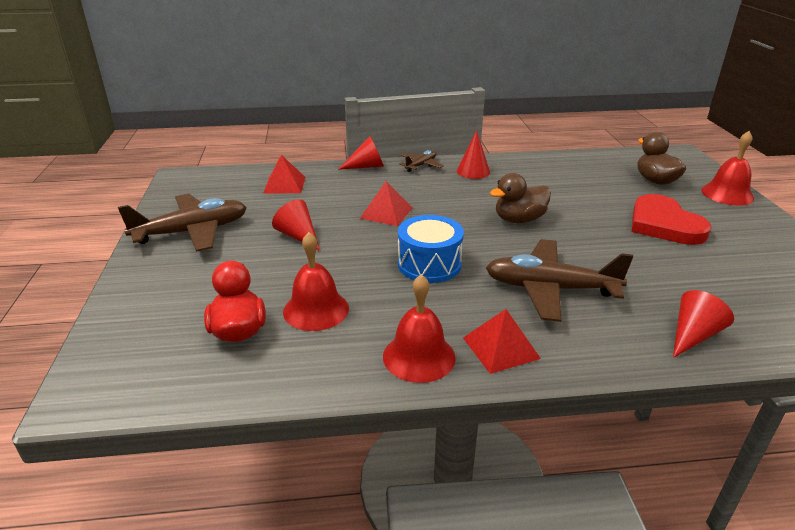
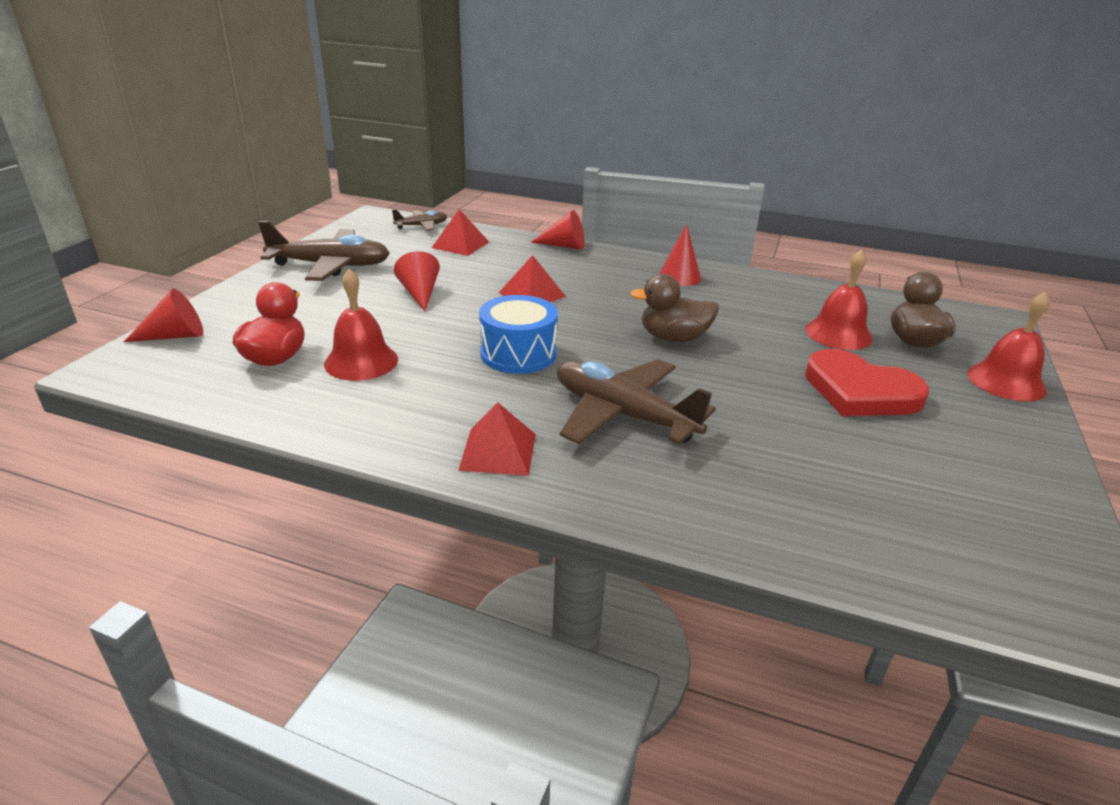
camera: 25 degrees right, 0 degrees up
(419, 356) = (407, 431): red bell -> red bell (838, 334)
(421, 165) = (625, 258): brown plane -> brown plane (421, 226)
(664, 224) = (860, 391): red heart -> red heart turned 60 degrees counterclockwise
(693, 335) = (741, 515): red cone -> red cone (175, 336)

